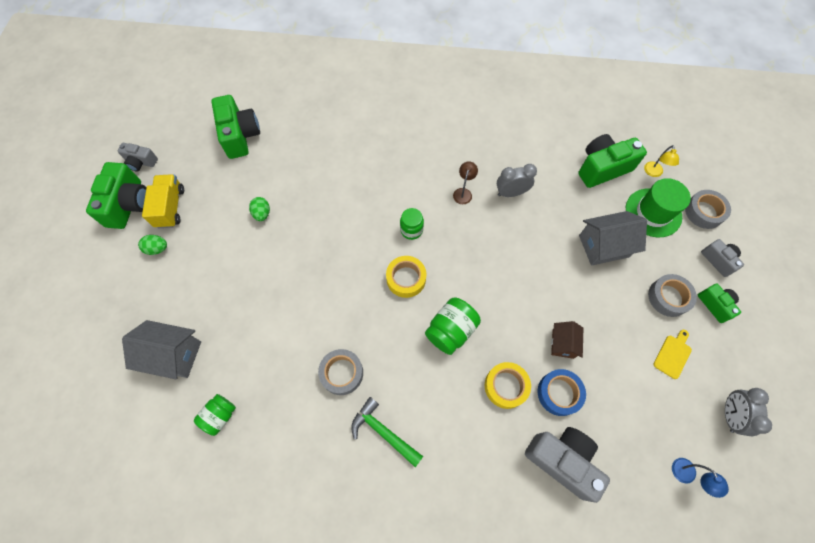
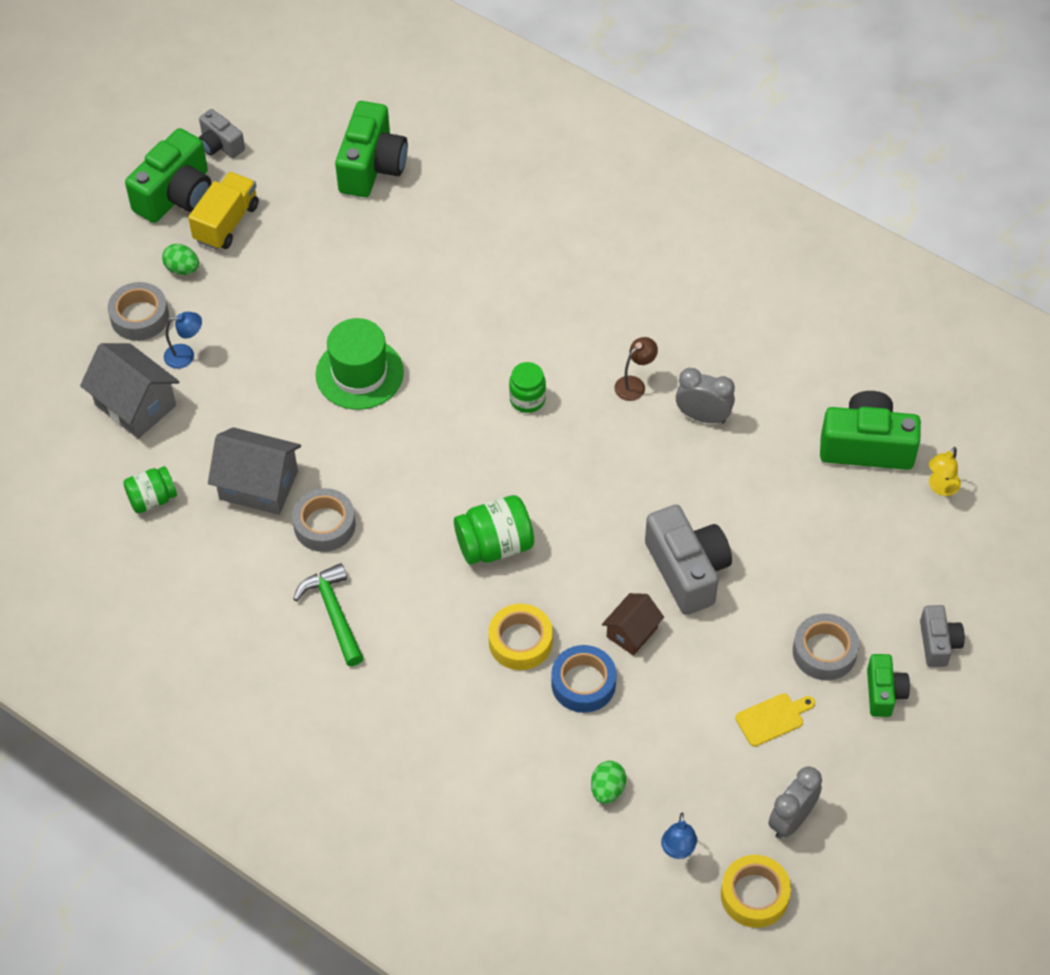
camera: 30 degrees right, 10 degrees down
(189, 304) = (186, 355): none -> blue lamp
(262, 214) = (340, 286): green egg -> green egg (607, 789)
(406, 279) = (478, 456): yellow tape -> yellow tape (754, 895)
(562, 460) = (532, 754): grey camera -> grey camera (687, 570)
(603, 246) = (783, 546): grey house -> grey house (258, 485)
(653, 212) = (894, 539): green hat -> green hat (359, 373)
(704, 212) = (972, 574): grey tape -> grey tape (139, 317)

